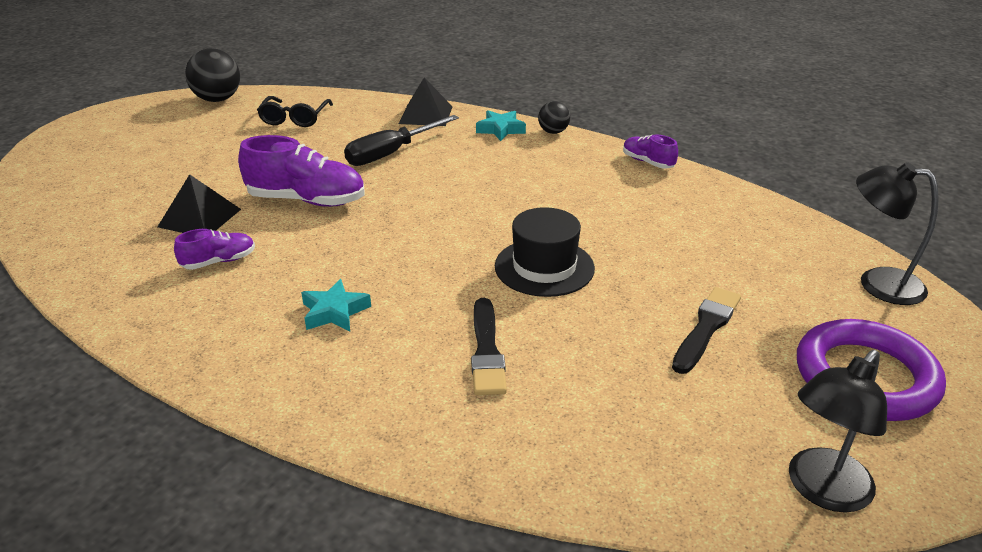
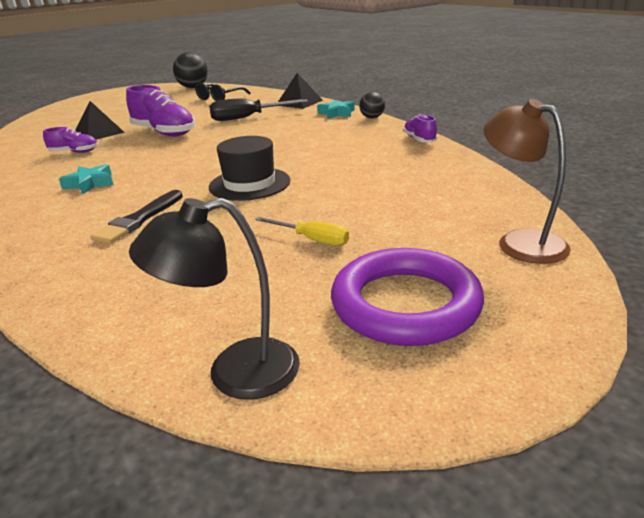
camera: 30 degrees right, 5 degrees down
(706, 328) = (312, 239): black brush -> yellow screwdriver
(877, 283) = (520, 242): black lamp -> brown lamp

